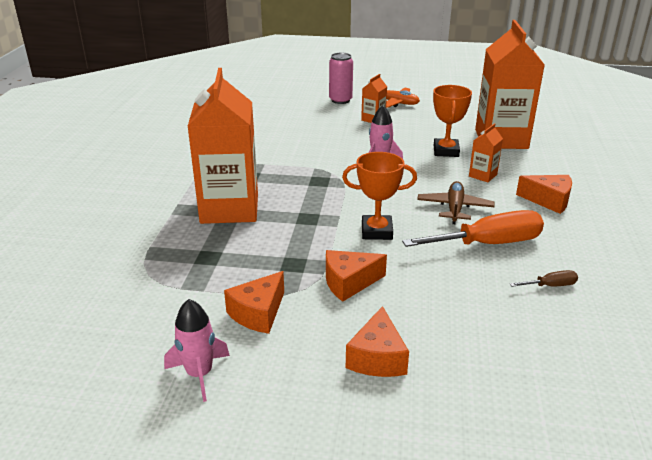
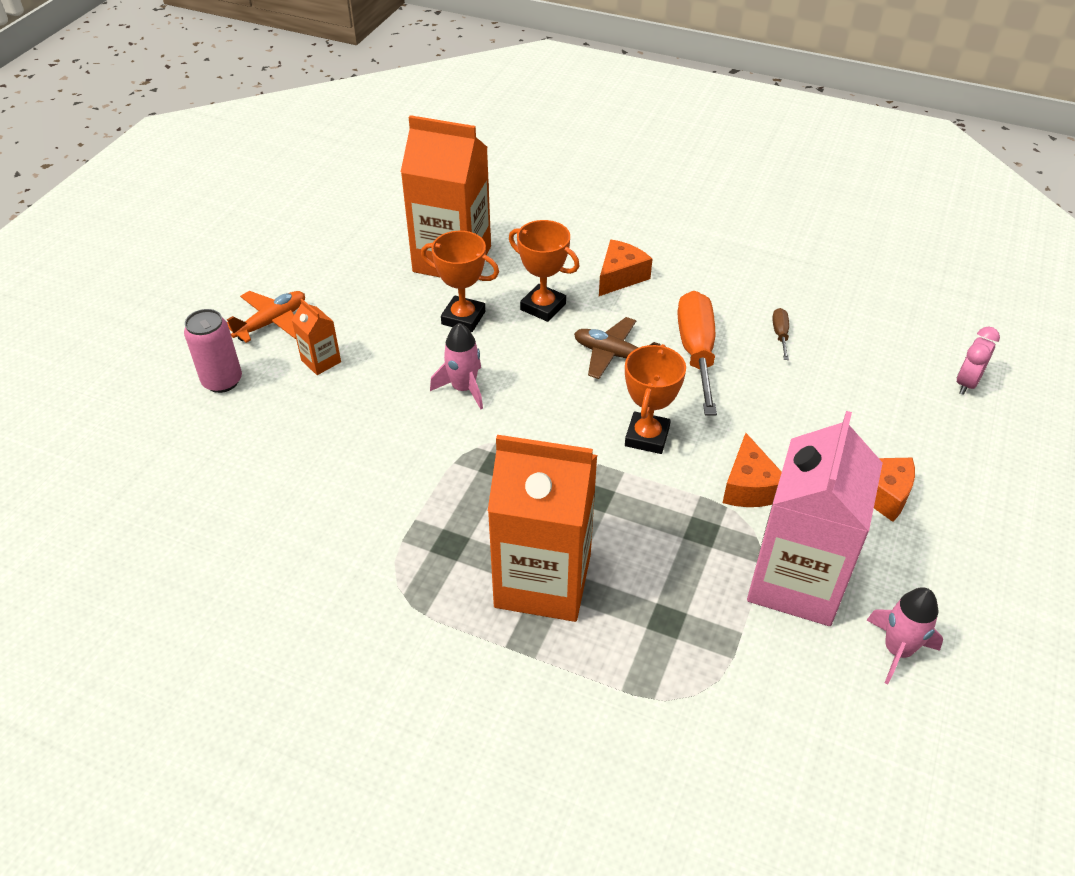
camera: 75 degrees left, 15 degrees up
(258, 313) = (796, 581): orange cheese -> pink carton
(483, 175) = (543, 307): orange carton -> orange trophy
(586, 424) = (966, 383): none -> pink clock

